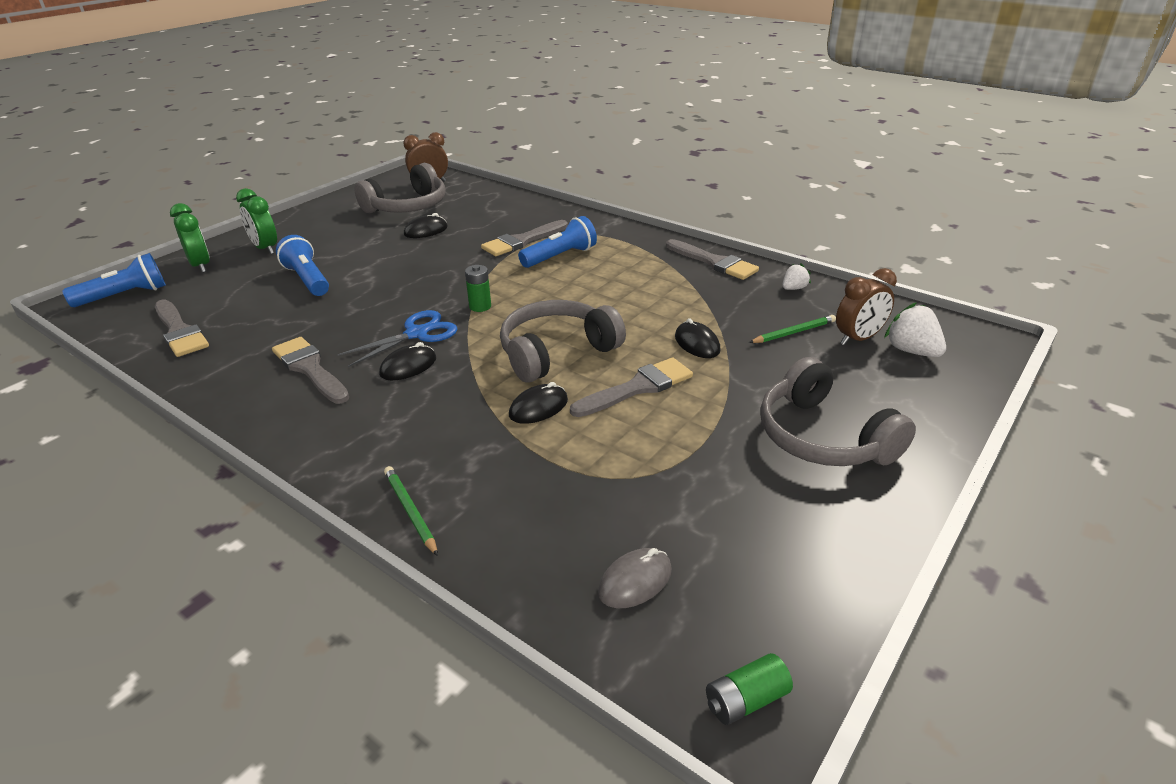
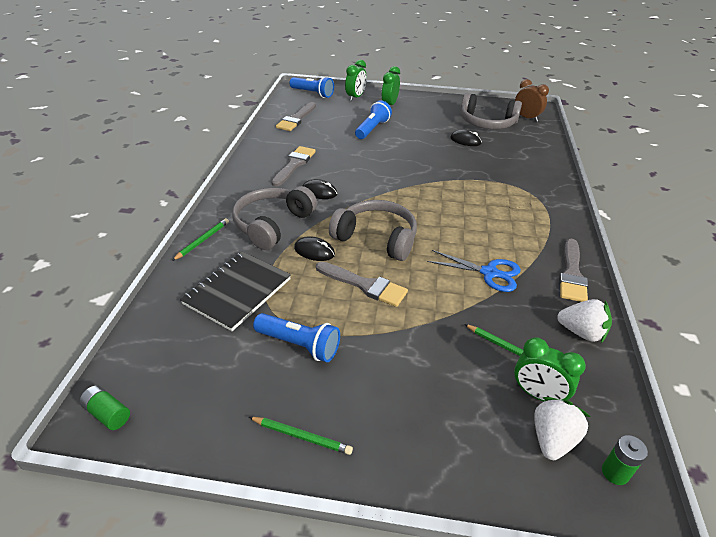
camera: 60 degrees right, 5 degrees up
(417, 334) = (352, 182): blue scissors -> blue scissors (489, 273)
(480, 306) = (400, 192): green battery -> green battery (615, 473)
(522, 241) = (496, 178): grey brush -> none
(560, 256) = (493, 200): blue flashlight -> blue flashlight (299, 345)
(567, 500) = (237, 291): none -> black notebook
(635, 581) = (183, 340): grey mouse -> none
(697, 343) = (442, 298): black mouse -> none
(794, 288) = (581, 332): white strawberry -> white strawberry, size x1.70
(823, 437) = (373, 399): grey headphones -> grey headphones (272, 225)
(857, 506) = (301, 436): none -> green pencil
(858, 339) = (537, 394): brown clock -> green clock

